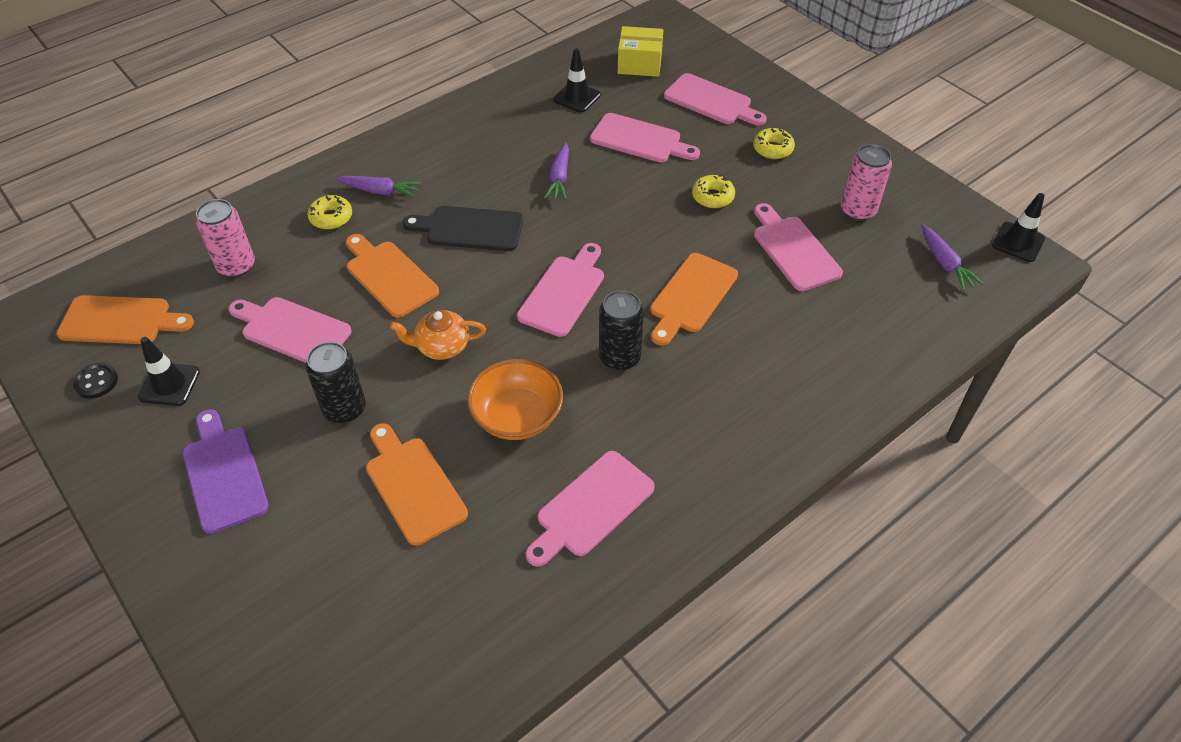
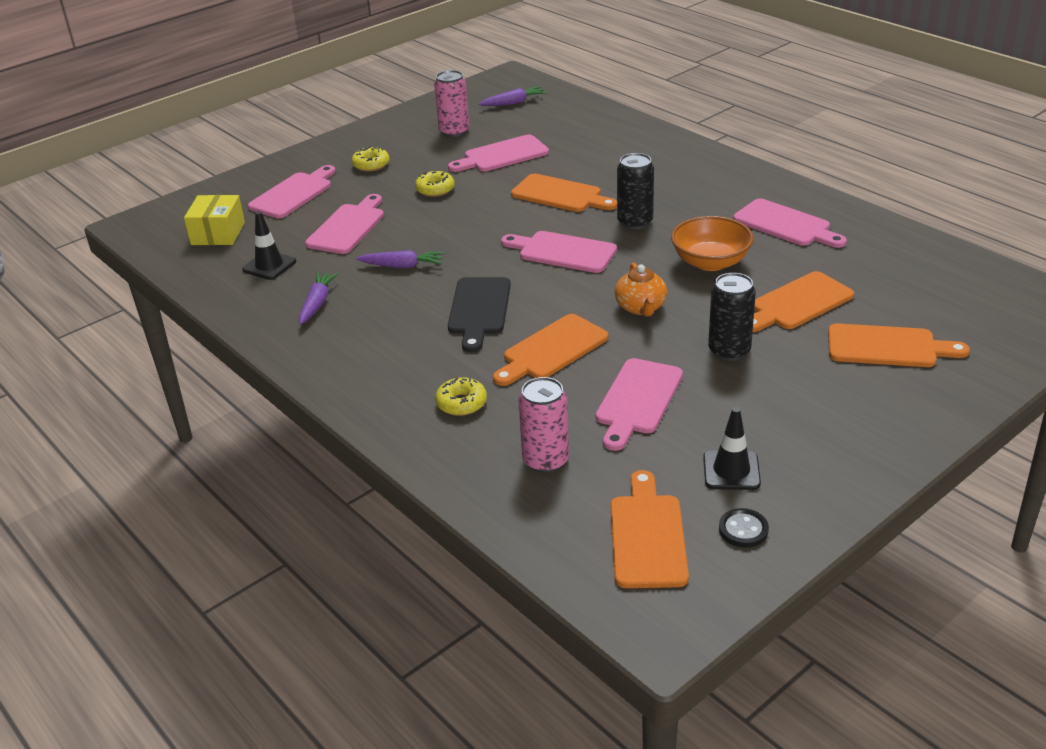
camera: 90 degrees left, 15 degrees down
(223, 474) = (827, 408): purple cutting board -> none
(304, 555) = (887, 347): none -> orange cutting board
(380, 191) = (417, 375): purple carrot -> purple carrot (317, 303)
(1018, 242) = (490, 79): black traffic cone -> none

